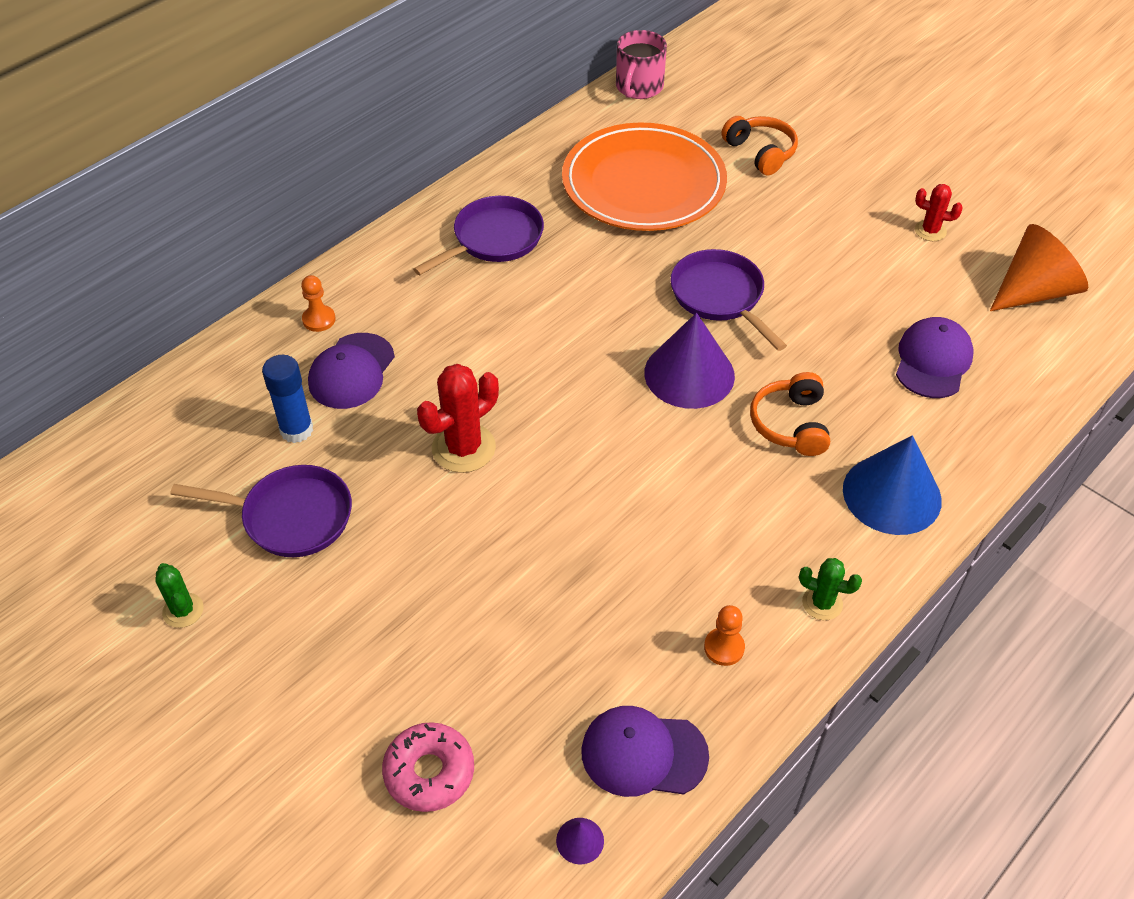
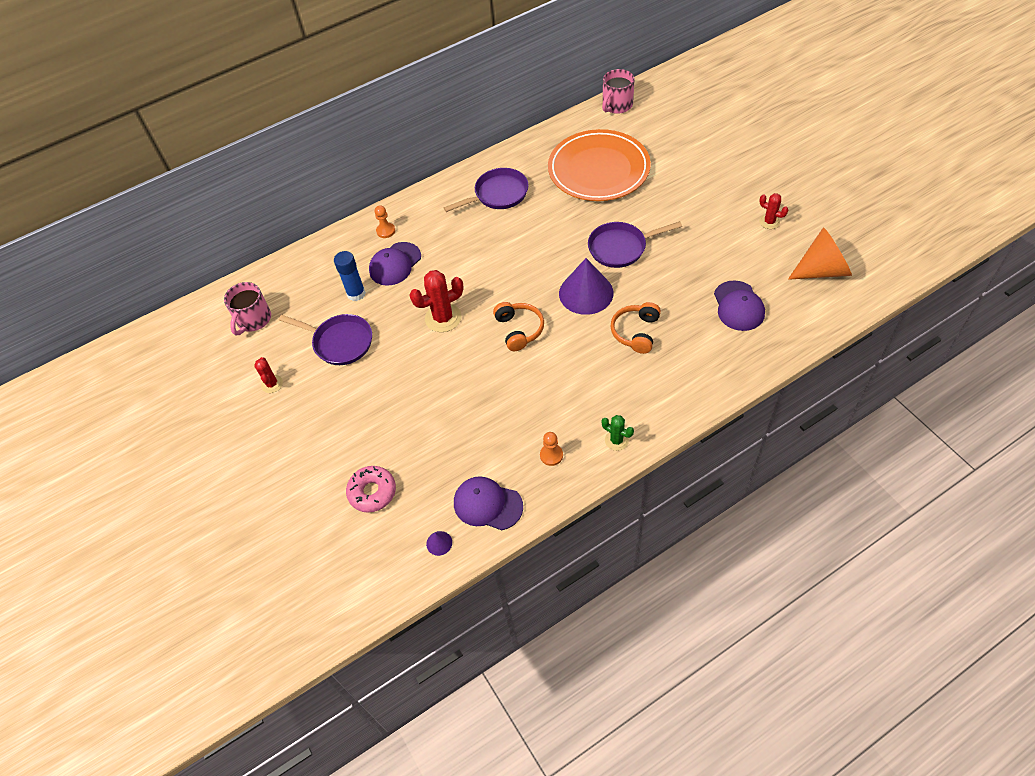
camera: 20 degrees right, 5 degrees up
(116, 502) = (253, 320): none -> pink mug
(183, 610) = (272, 384): green cactus -> red cactus
(720, 297) = (621, 248): purple pan -> purple pan turned 90 degrees counterclockwise
(760, 152) = (679, 157): orange headphones -> orange headphones (519, 330)
(892, 494) = (681, 384): blue cone -> none
(932, 361) = (738, 306): purple cap -> purple cap turned 135 degrees clockwise

